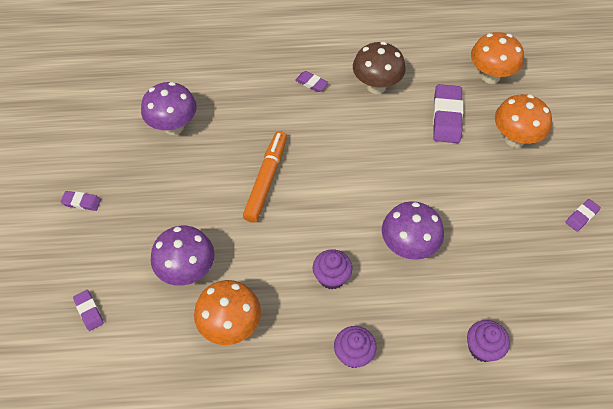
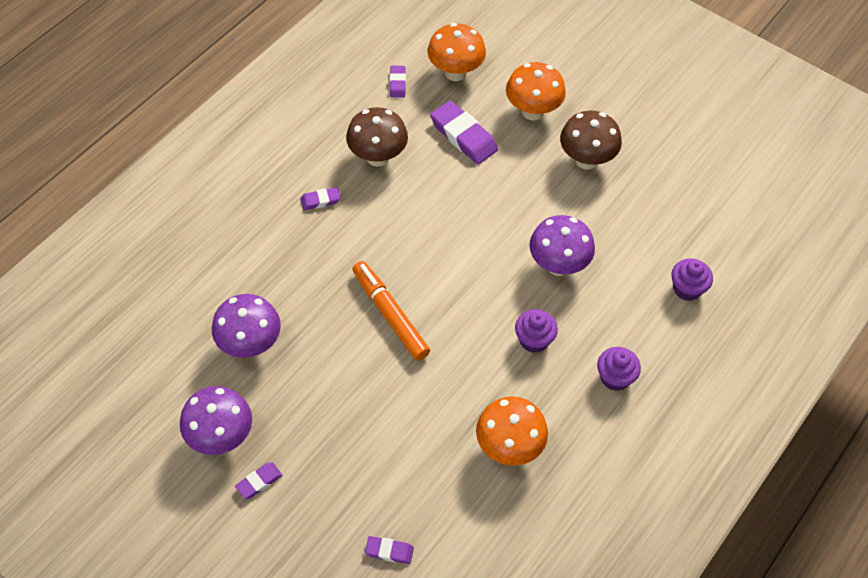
camera: 50 degrees left, 0 degrees up
(187, 271) = (424, 443): purple mushroom -> purple mushroom (221, 437)
(515, 199) = (586, 160): none -> brown mushroom
(581, 216) = (642, 133): purple eraser -> purple eraser (397, 83)

